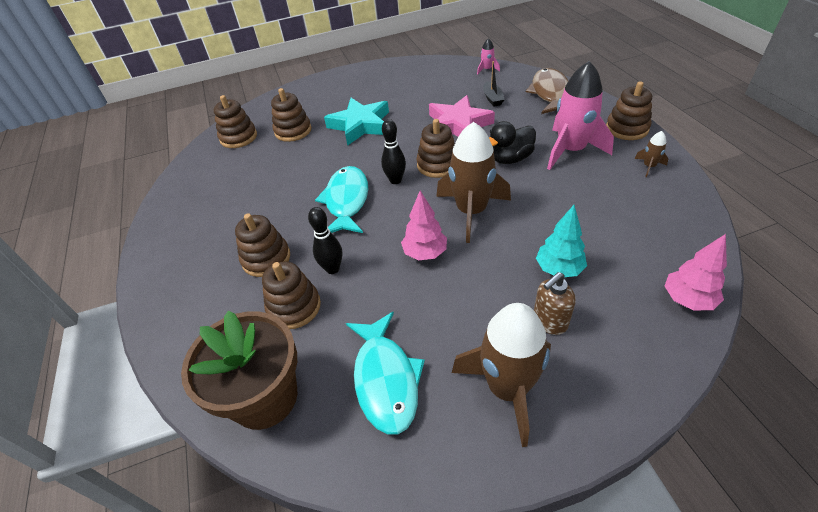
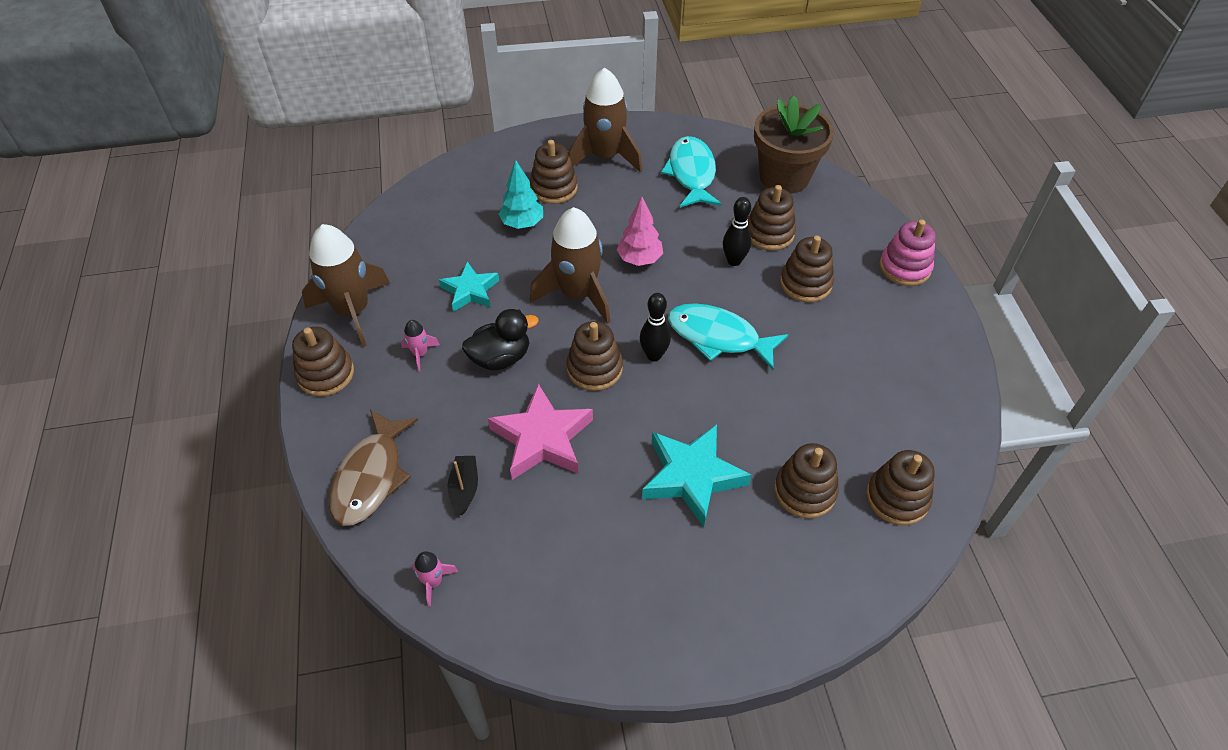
camera: 175 degrees left, 5 degrees up
(164, 293) = (904, 267): none -> pink stacking toy
(346, 201) = (718, 337): turquoise fish -> turquoise fish turned 105 degrees clockwise
(549, 322) = (554, 188): brown soap dispenser -> brown stacking toy
(565, 198) = (470, 291): none -> turquoise star
(571, 150) = (420, 354): pink rocket -> pink rocket, size x0.43
(649, 166) = (353, 311): brown rocket -> brown rocket, size x2.35
(687, 300) = (438, 185): pink tree -> none

